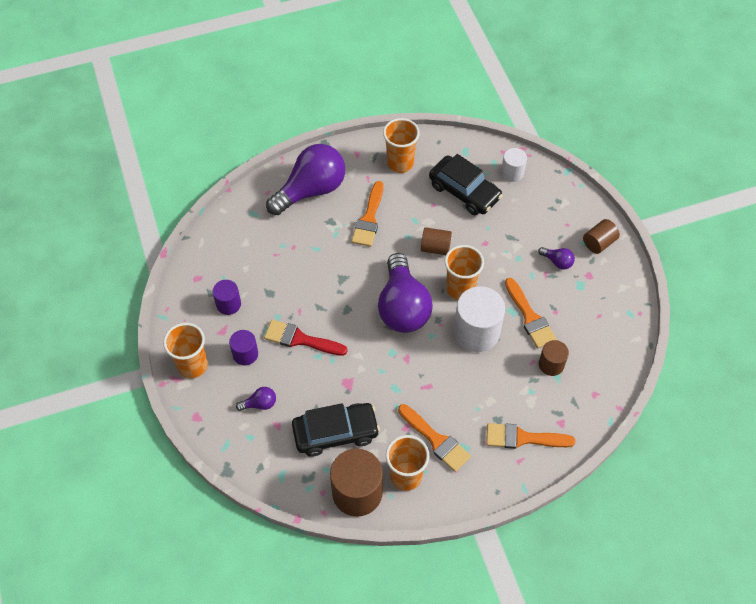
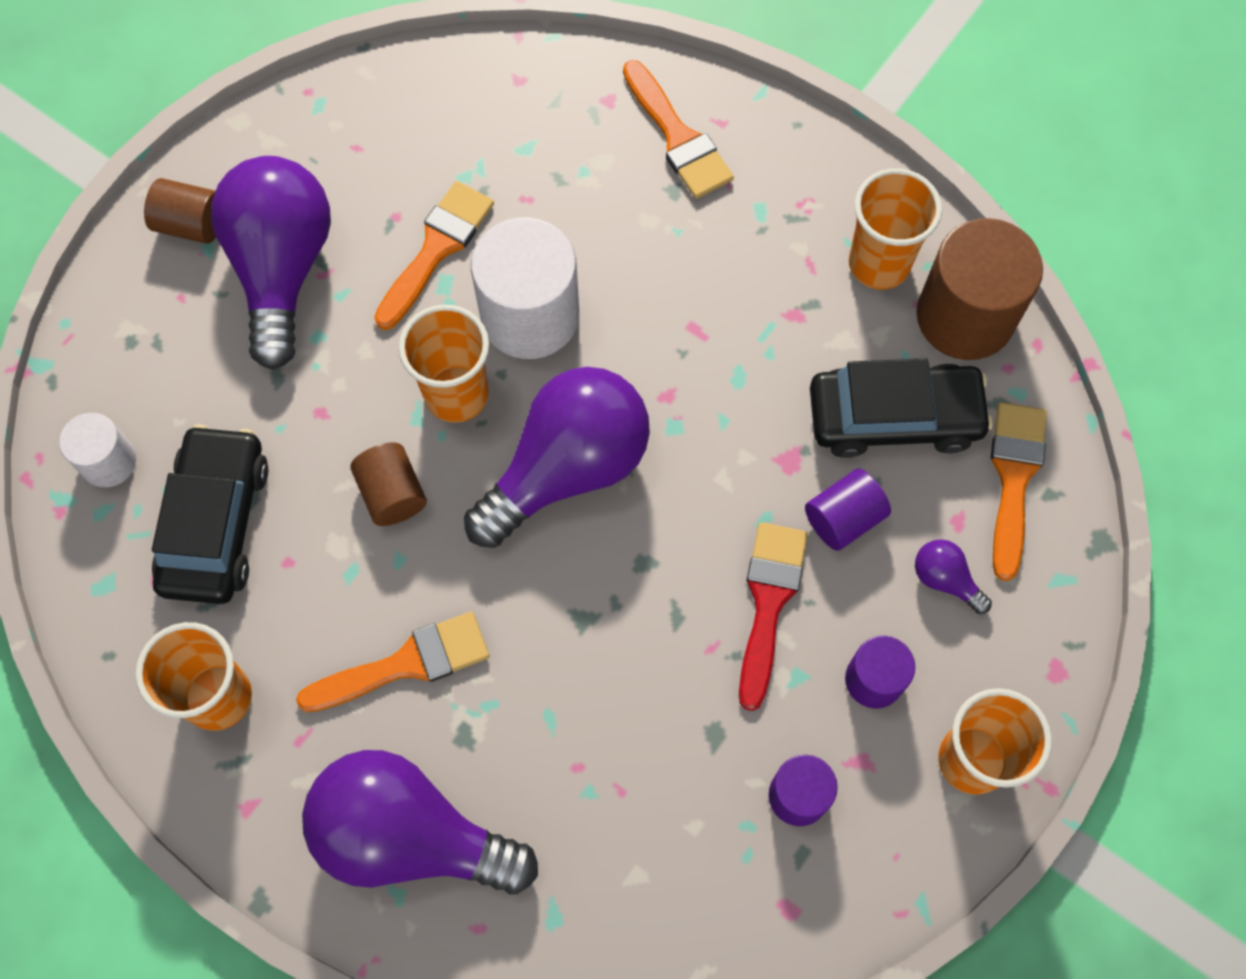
camera: 125 degrees left, 10 degrees up
(300, 339) = (768, 602): red brush -> red brush turned 150 degrees counterclockwise
(310, 385) = (843, 518): none -> purple cylinder
(335, 433) = (894, 417): black car -> black car turned 135 degrees clockwise
(436, 440) = (782, 257): orange brush -> orange brush (1013, 478)
(551, 364) = (509, 168): brown cylinder -> none
(557, 262) = (282, 268): purple light bulb -> purple light bulb, size x2.44

